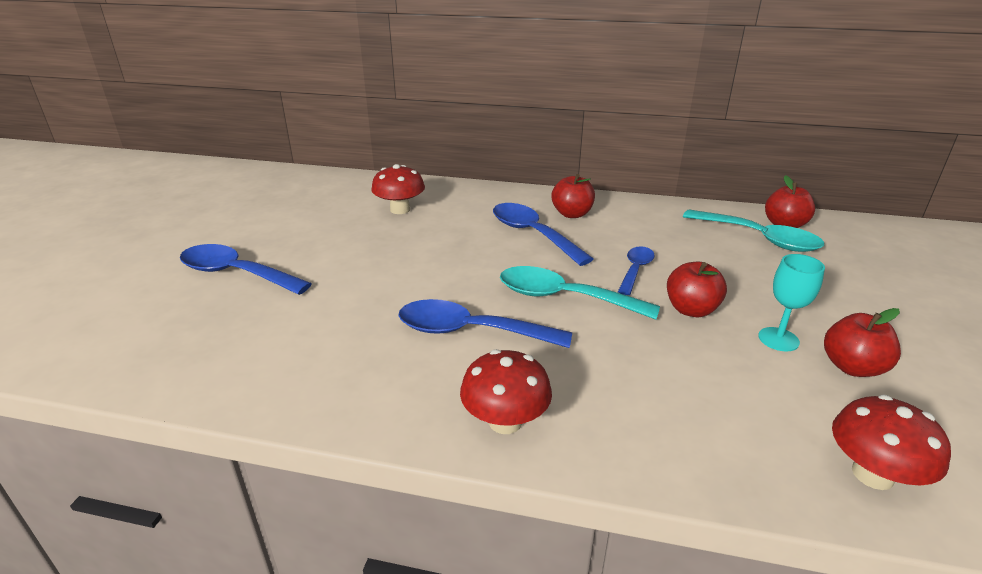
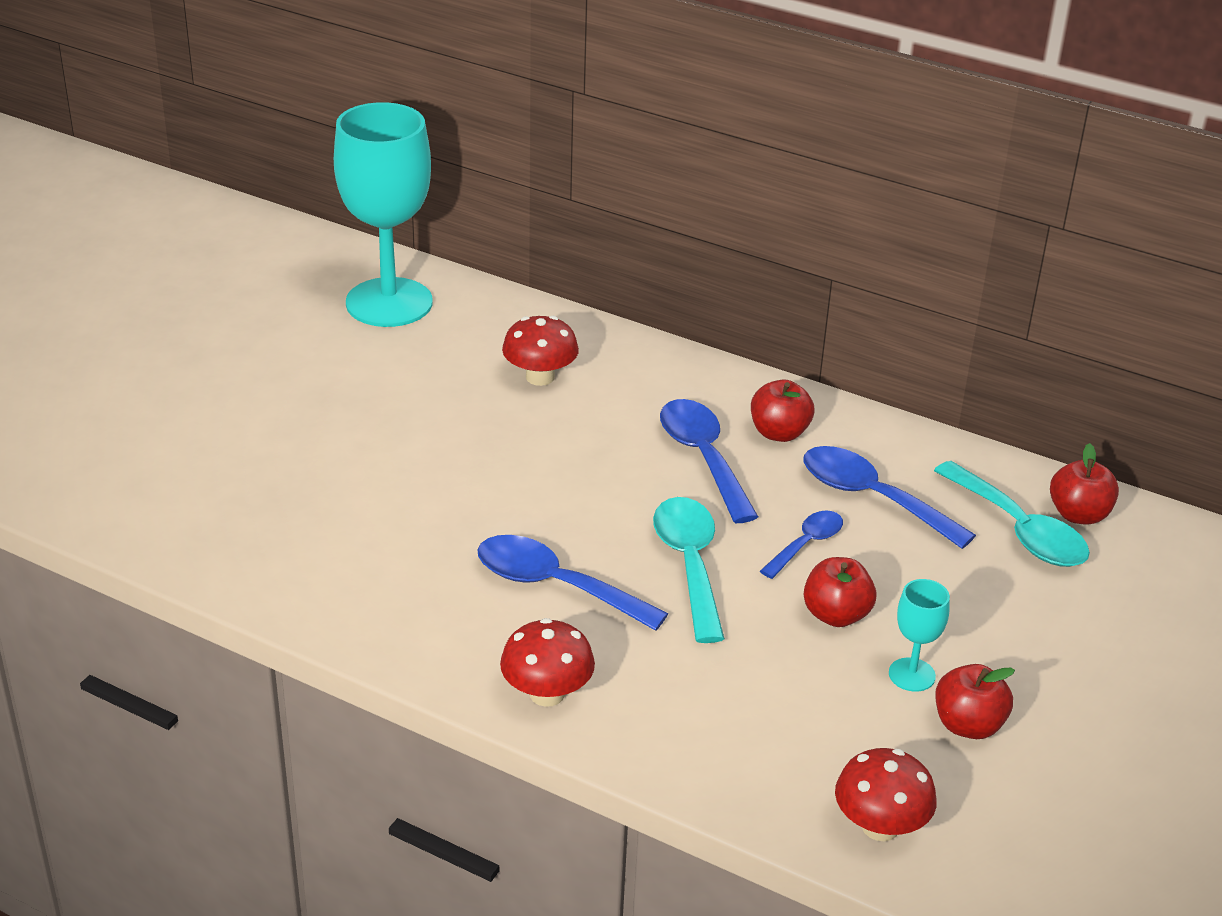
camera: 15 degrees right, 5 degrees up
(236, 274) = (307, 446): blue spoon -> blue spoon (873, 498)
(283, 188) = (389, 303): none -> turquoise goblet
(564, 298) = (690, 565): turquoise spoon -> turquoise spoon turned 45 degrees clockwise

